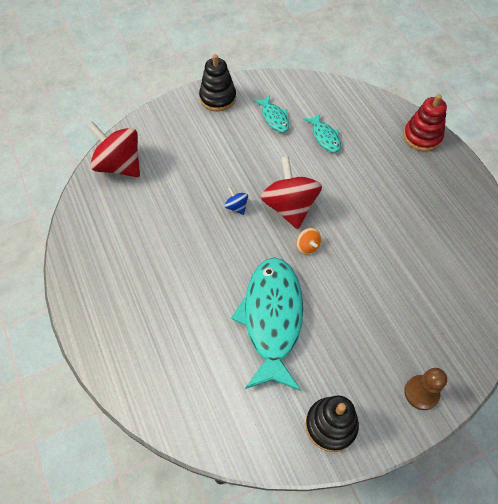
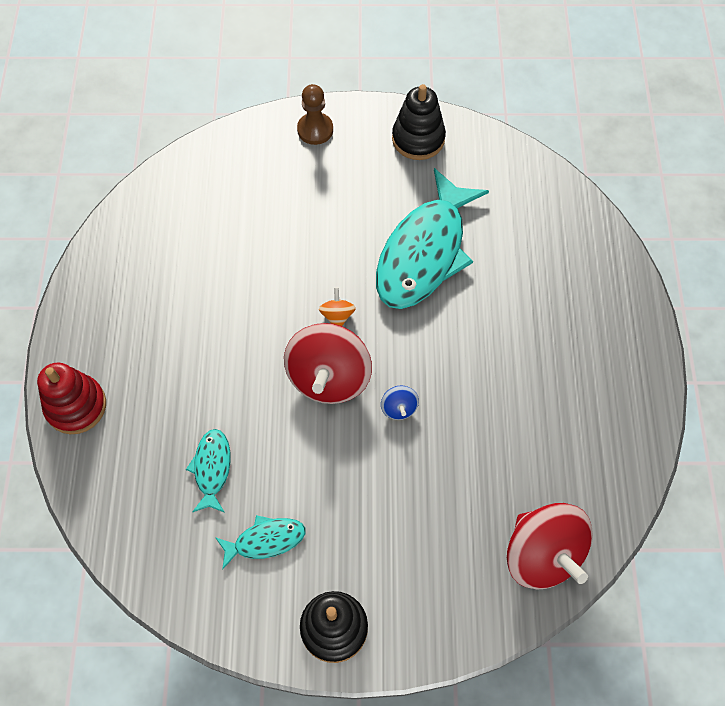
camera: 155 degrees left, 5 degrees up
(274, 118) = (265, 540): turquoise fish -> turquoise fish turned 75 degrees clockwise

